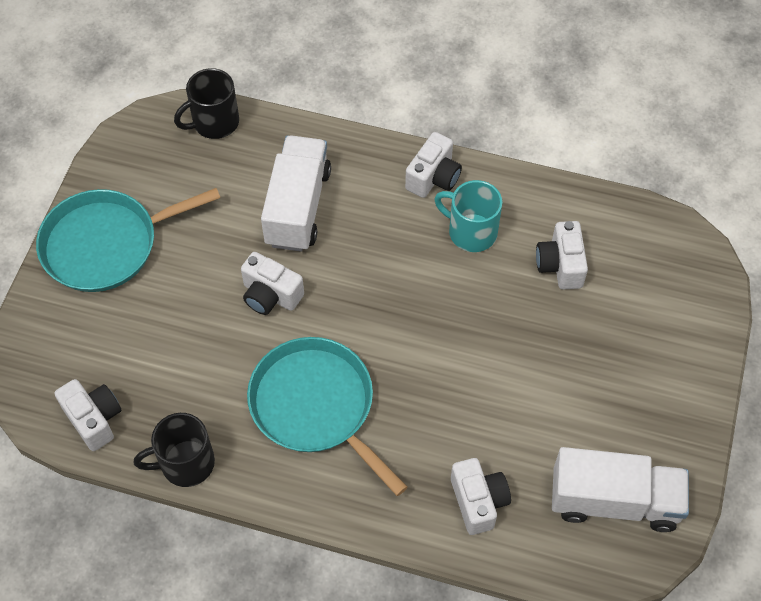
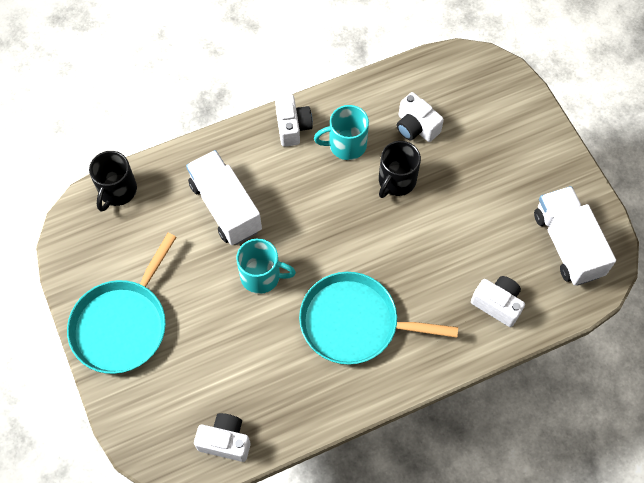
camera: 40 degrees left, 5 degrees up
(185, 463) = (309, 421): black mug -> black mug (396, 181)
(270, 295) = (262, 276): white camera -> turquoise mug
(614, 501) = (567, 244): white truck -> white truck turned 75 degrees counterclockwise

